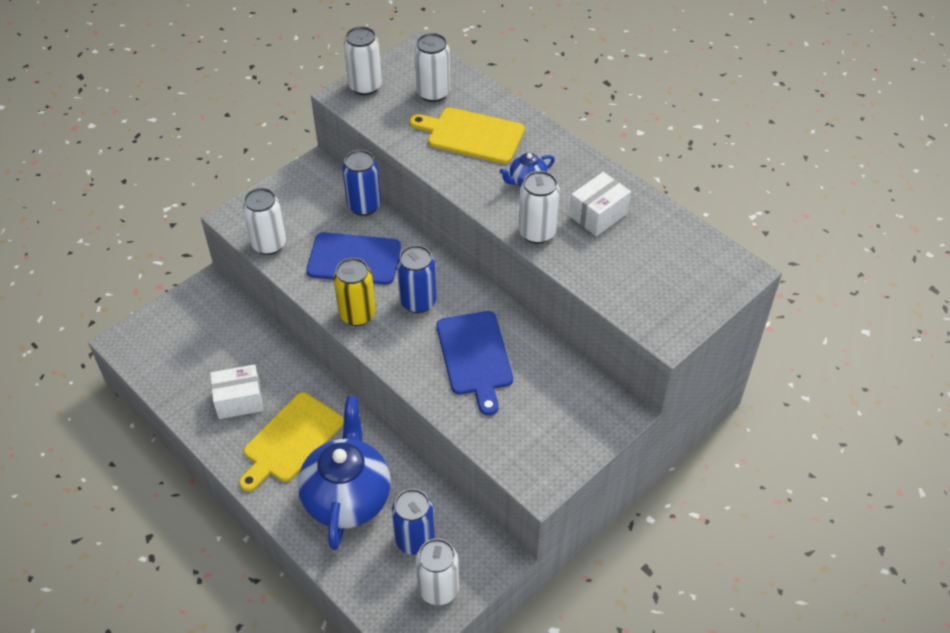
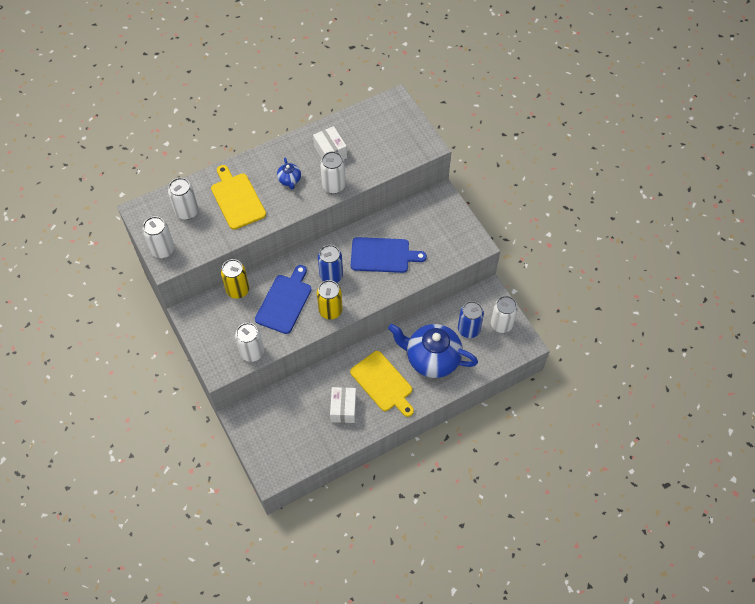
camera: 75 degrees left, 10 degrees up
(364, 206) = (237, 290): blue can -> yellow can
(472, 135) = (237, 199): yellow cutting board -> yellow cutting board turned 120 degrees clockwise

